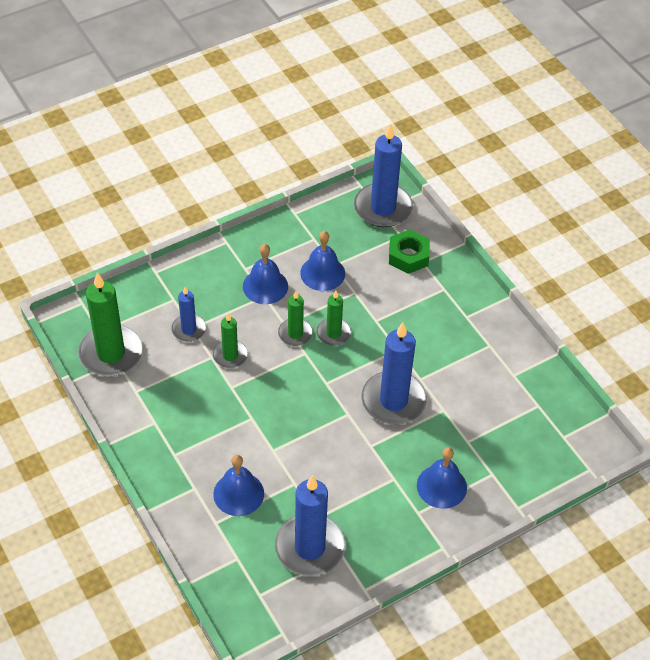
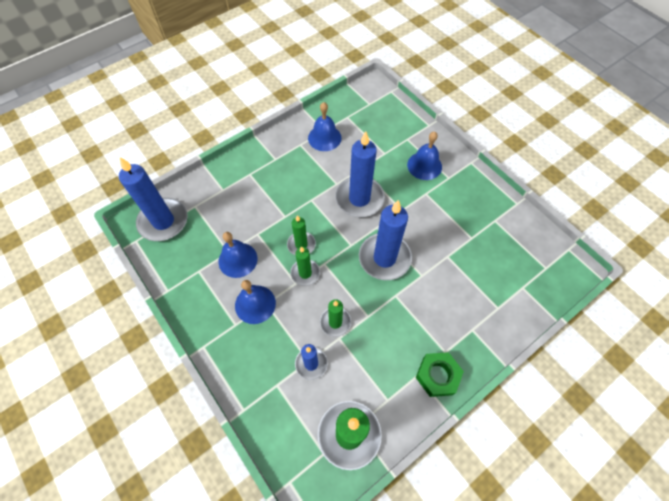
camera: 95 degrees left, 10 degrees up
(238, 493) = (468, 295): blue bell -> blue bell (324, 138)
(309, 547) = (497, 240): blue candle -> blue candle (384, 258)
(408, 256) = (217, 199): green nut -> green nut (437, 376)

